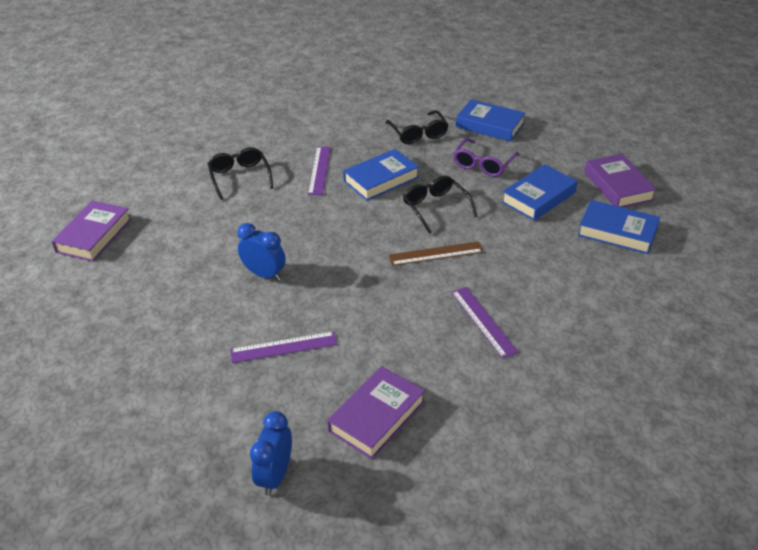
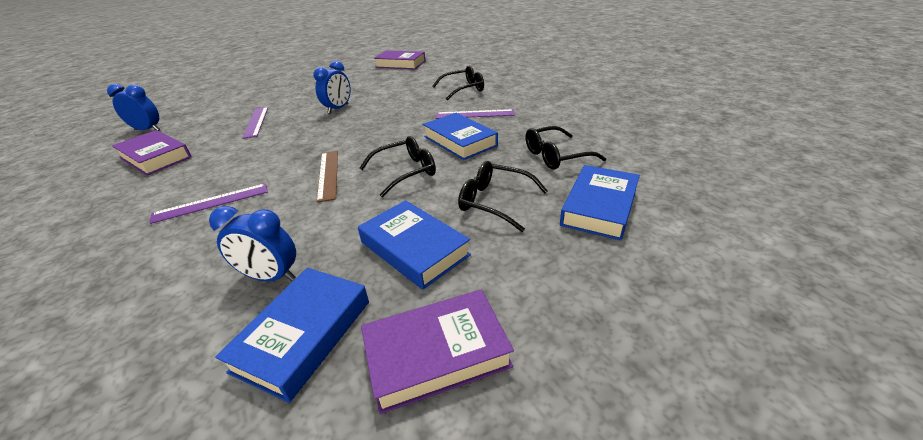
camera: 90 degrees right, 5 degrees down
(483, 164) = (495, 202): purple glasses -> black glasses
(574, 256) = (270, 277): none -> blue clock

